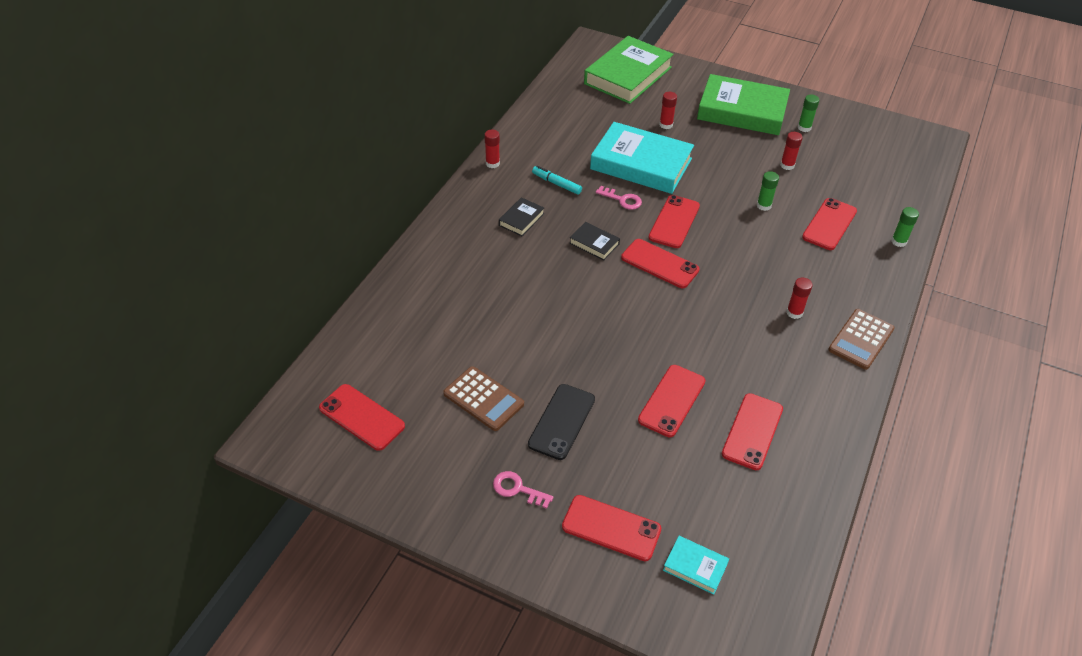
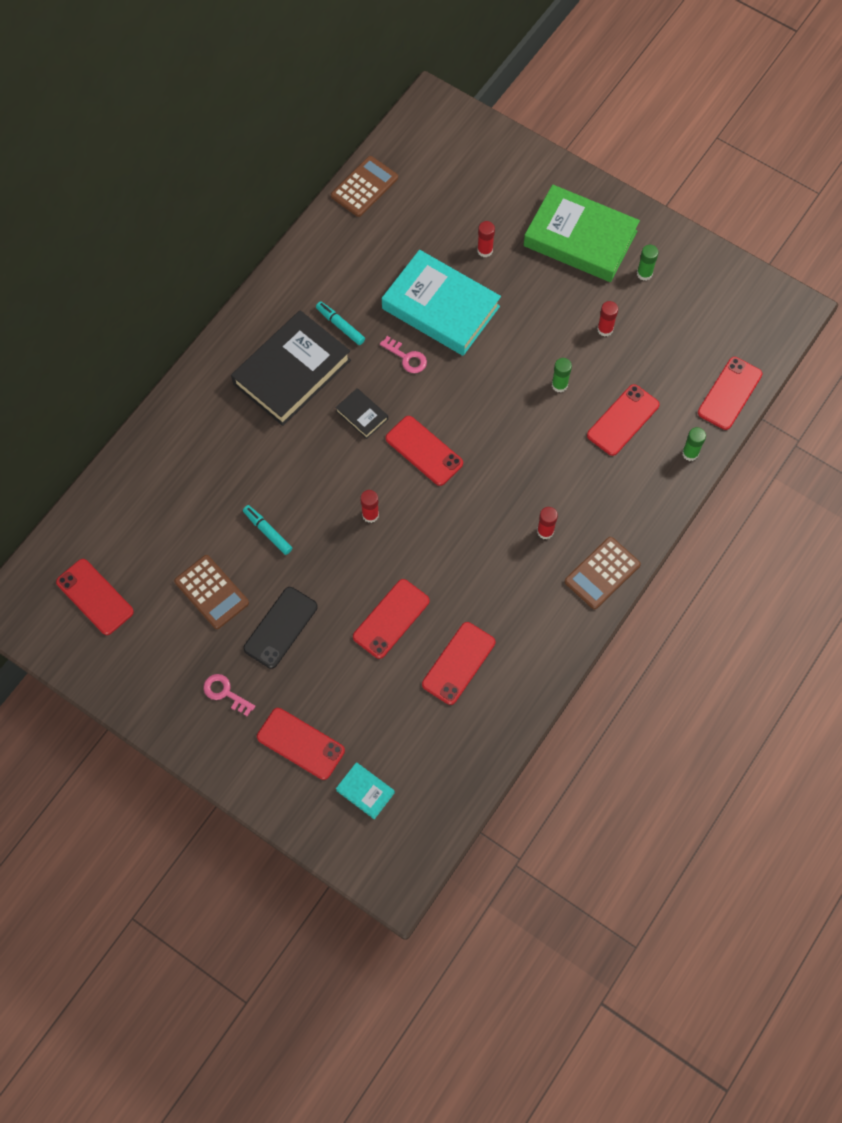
camera: 10 degrees right, 20 degrees up
(492, 163) = (276, 287): red glue stick -> red glue stick (370, 515)
(521, 219) = (292, 372): black book -> black book, size x2.28
(528, 342) = (268, 531): none -> turquoise marker
(551, 95) = (364, 187): none -> brown calculator
(628, 75) = (461, 165): green book -> none
(674, 222) = (455, 396): red phone -> red phone (730, 393)

